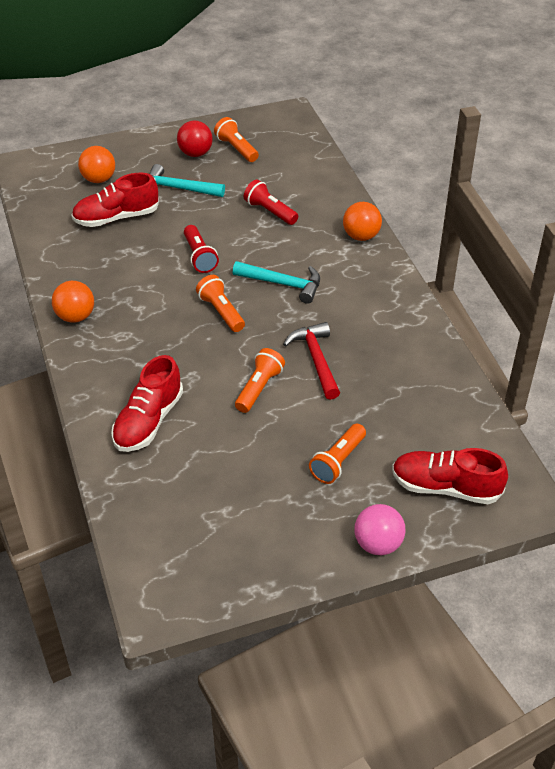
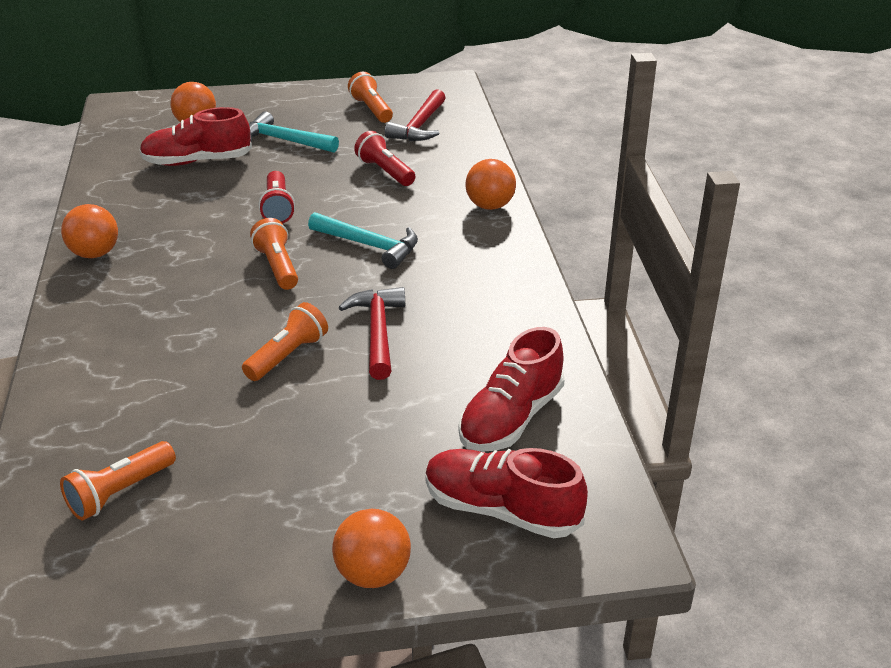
camera: 10 degrees right, 10 degrees down
(148, 421) = (124, 377): red shoe -> red shoe (511, 418)
(195, 153) = (321, 110): red ball -> none
(281, 162) = (420, 126): none -> red hammer
(338, 461) = (358, 456): orange flashlight -> orange flashlight (120, 492)
(378, 544) = (373, 573): pink ball -> orange ball

